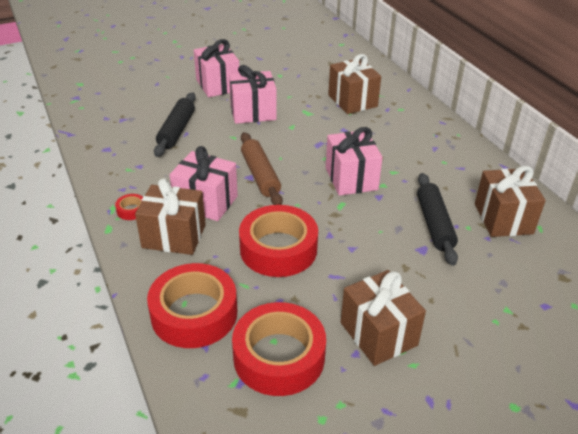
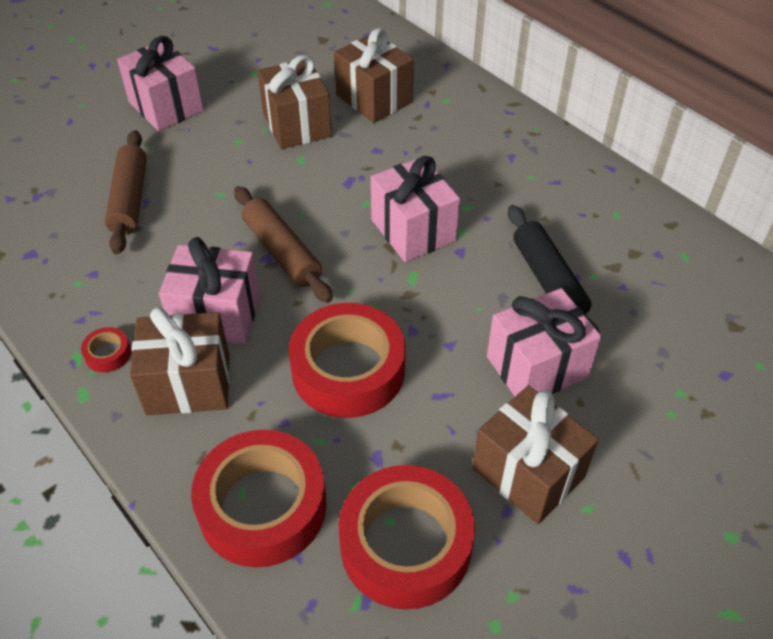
camera: 15 degrees left, 10 degrees up
(176, 130) = (129, 199): black rolling pin -> brown rolling pin
(253, 112) = (235, 145): pink gift -> pink gift (537, 367)
(503, 219) = (634, 252): brown gift -> brown gift (297, 125)

